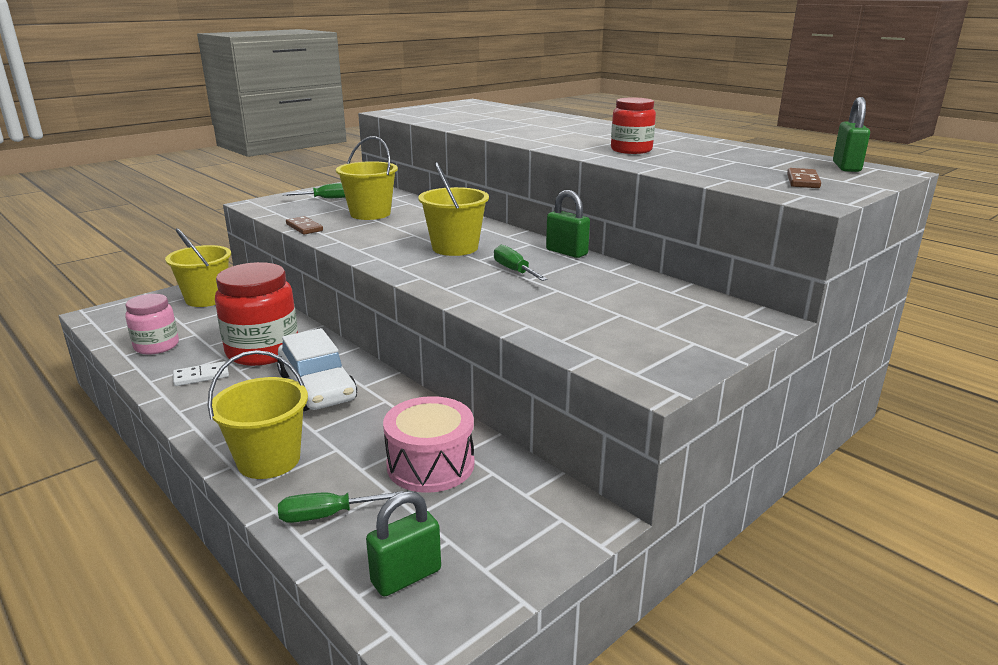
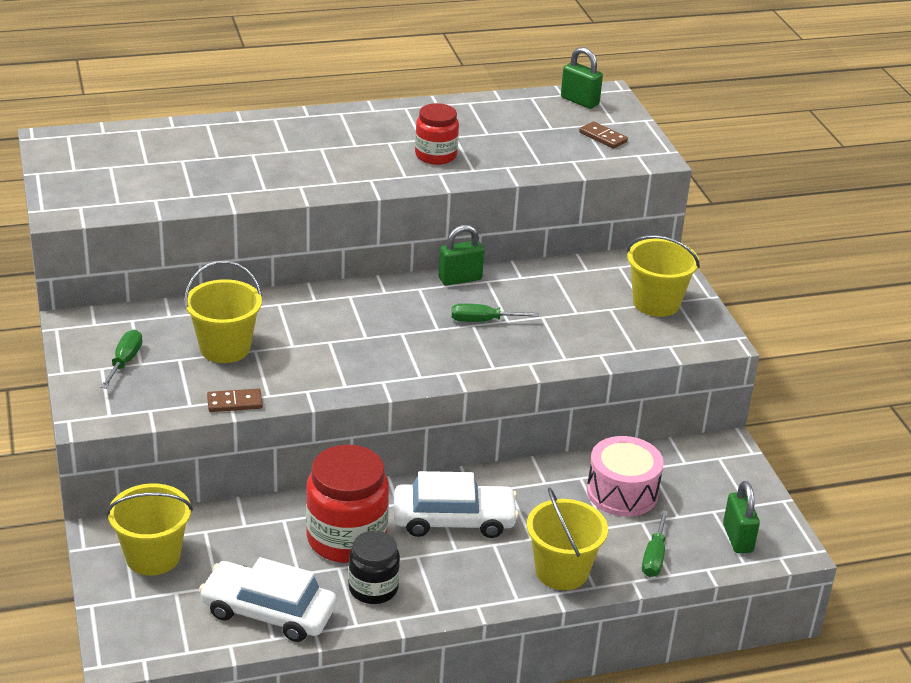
camera: 65 degrees left, 10 degrees up
(156, 346) = (268, 612): pink jar -> white car
(201, 376) = (373, 588): white domino -> black jar
(455, 248) = (394, 331): yellow bucket -> yellow bucket (656, 303)

